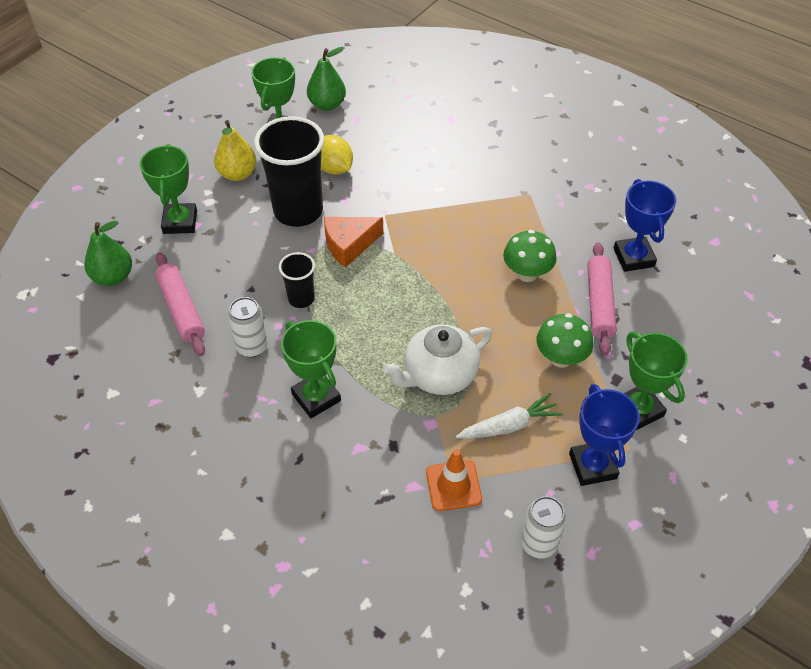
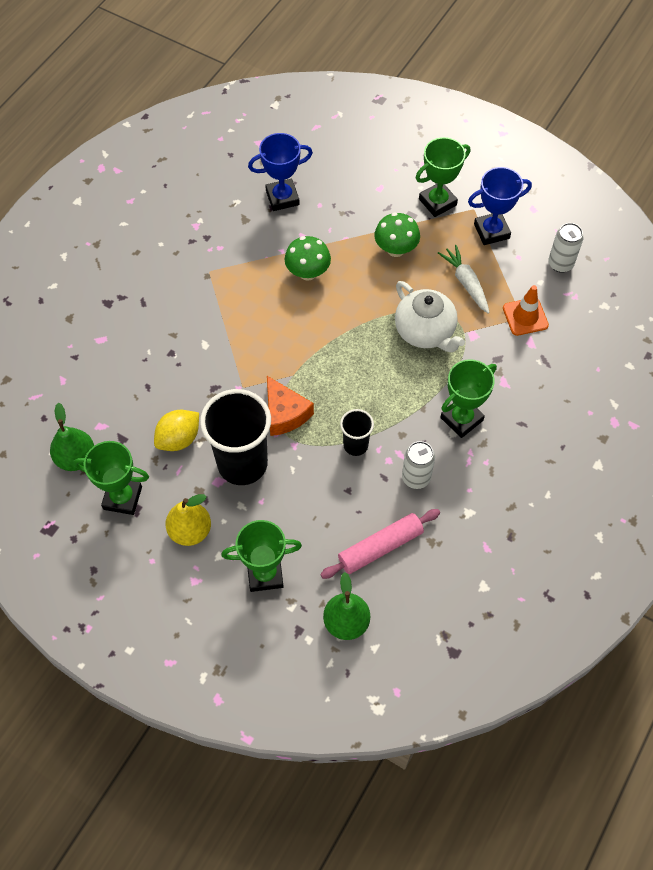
camera: 95 degrees left, 10 degrees up
(599, 303) = (336, 223): pink rolling pin -> none

